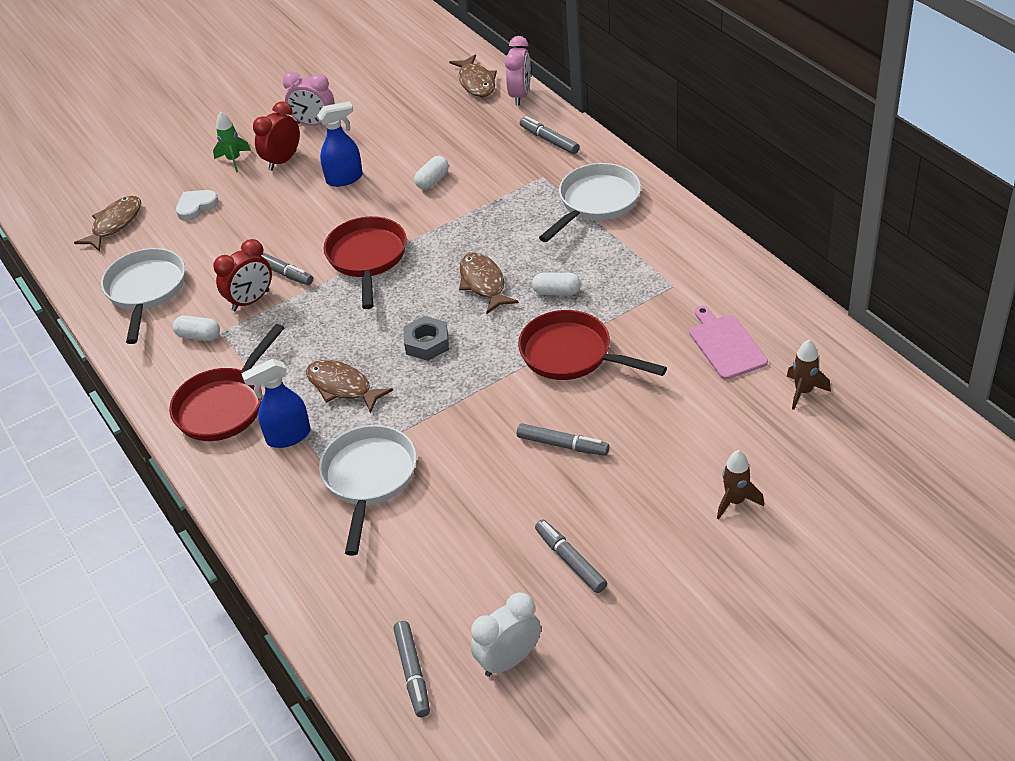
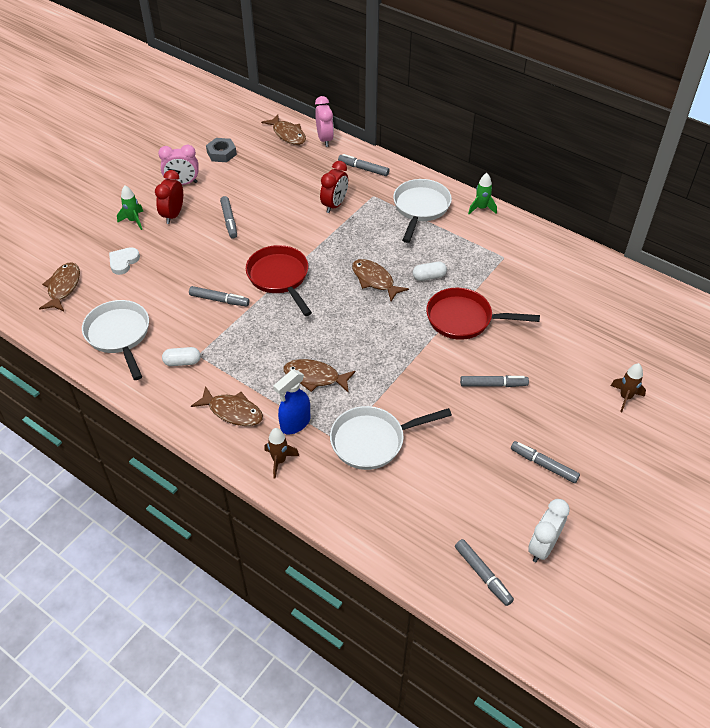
camera: 25 degrees left, 5 degrees up
(224, 406) = (232, 411): red pan -> brown fish
(251, 301) = (208, 326): red clock -> red clock (334, 205)
(345, 178) = (229, 221): blue spray bottle -> grey marker
(369, 479) = (372, 441): white pan -> white pan turned 90 degrees counterclockwise
(427, 343) = (358, 332): grey nut -> grey nut (221, 153)
(432, 180) = (296, 211): white capsule -> none
(679, 216) = (481, 208): none -> green rocket
(725, 345) = (560, 291): pink cutting board -> none
(803, 392) = (626, 313): brown rocket -> brown rocket (279, 461)

